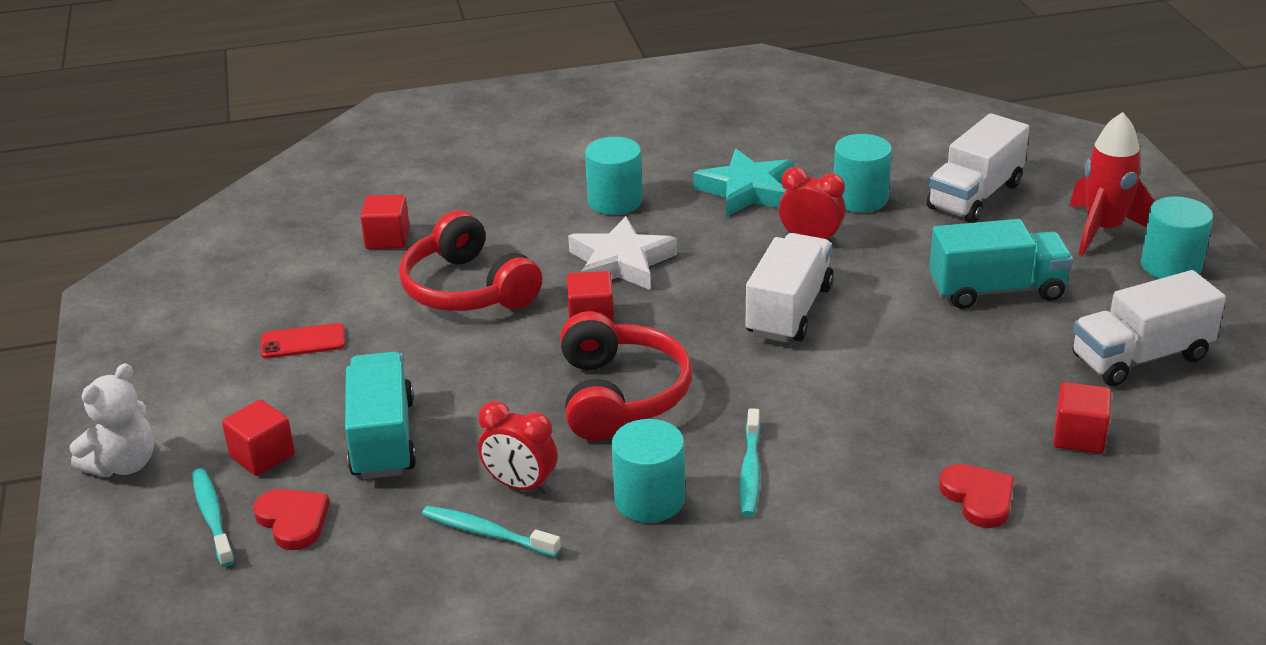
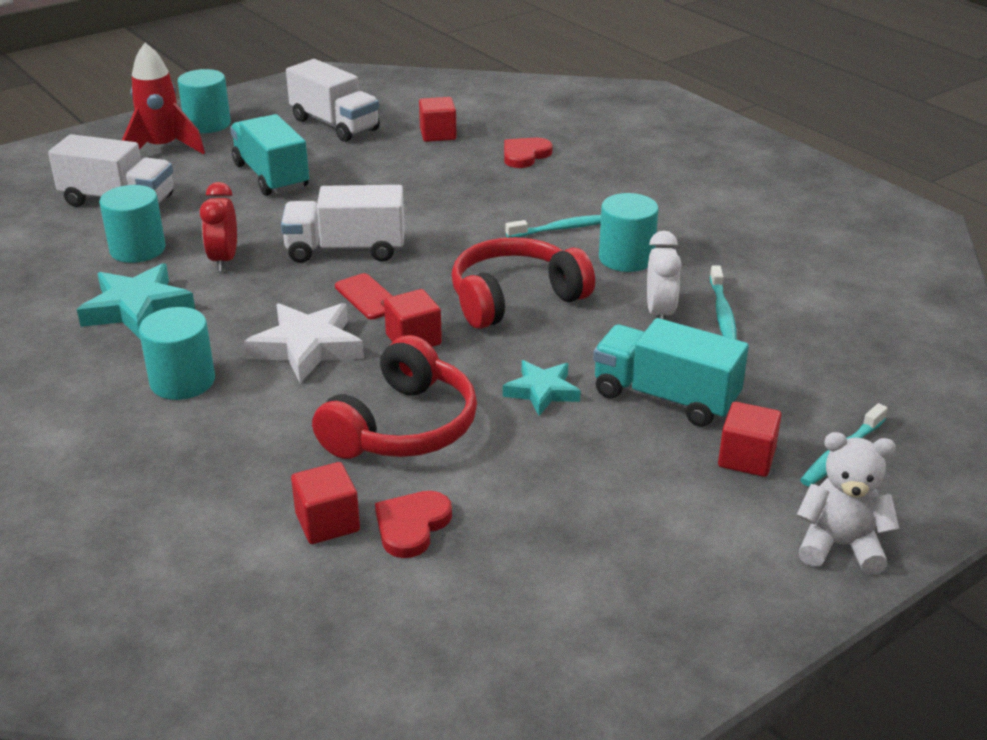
camera: 115 degrees left, 0 degrees up
(293, 520) = (801, 407): red heart -> red heart (411, 526)
(303, 342) = (564, 506): red phone -> red phone (368, 297)
(383, 439) = (665, 397): turquoise truck -> turquoise truck turned 60 degrees clockwise
(453, 370) = (542, 391): none -> turquoise star
(520, 485) = (660, 313): red clock -> white clock

